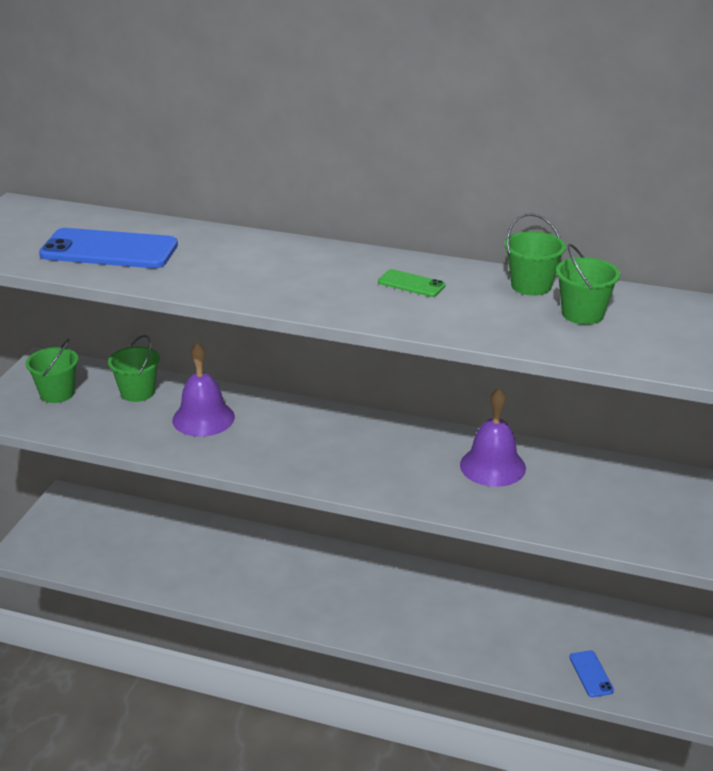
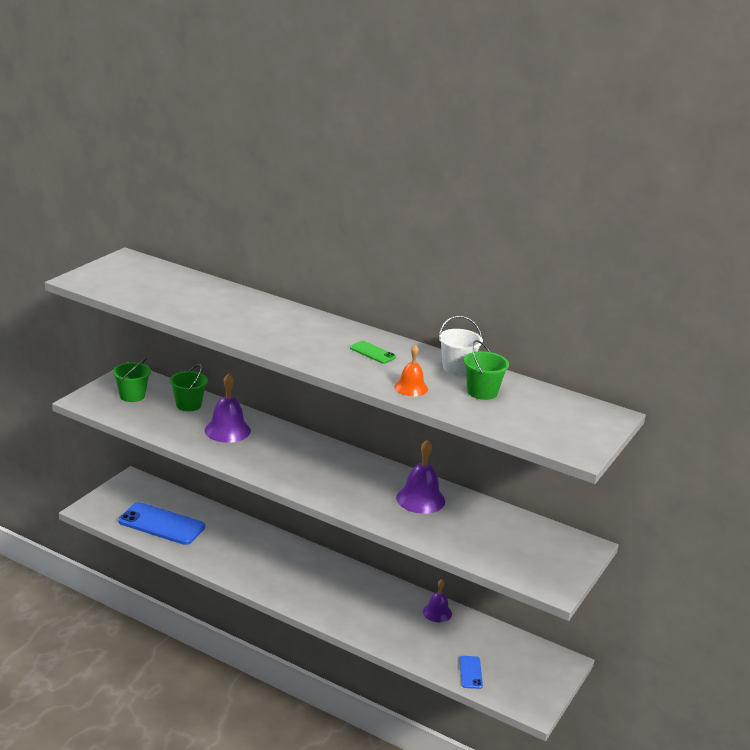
camera: 10 degrees right, 5 degrees down
(109, 250) = (176, 297): blue phone -> blue phone (161, 524)
(488, 325) = (411, 388): none -> orange bell
(517, 600) = (437, 612): none -> purple bell
(531, 286) = (457, 368): green bucket -> white bucket

